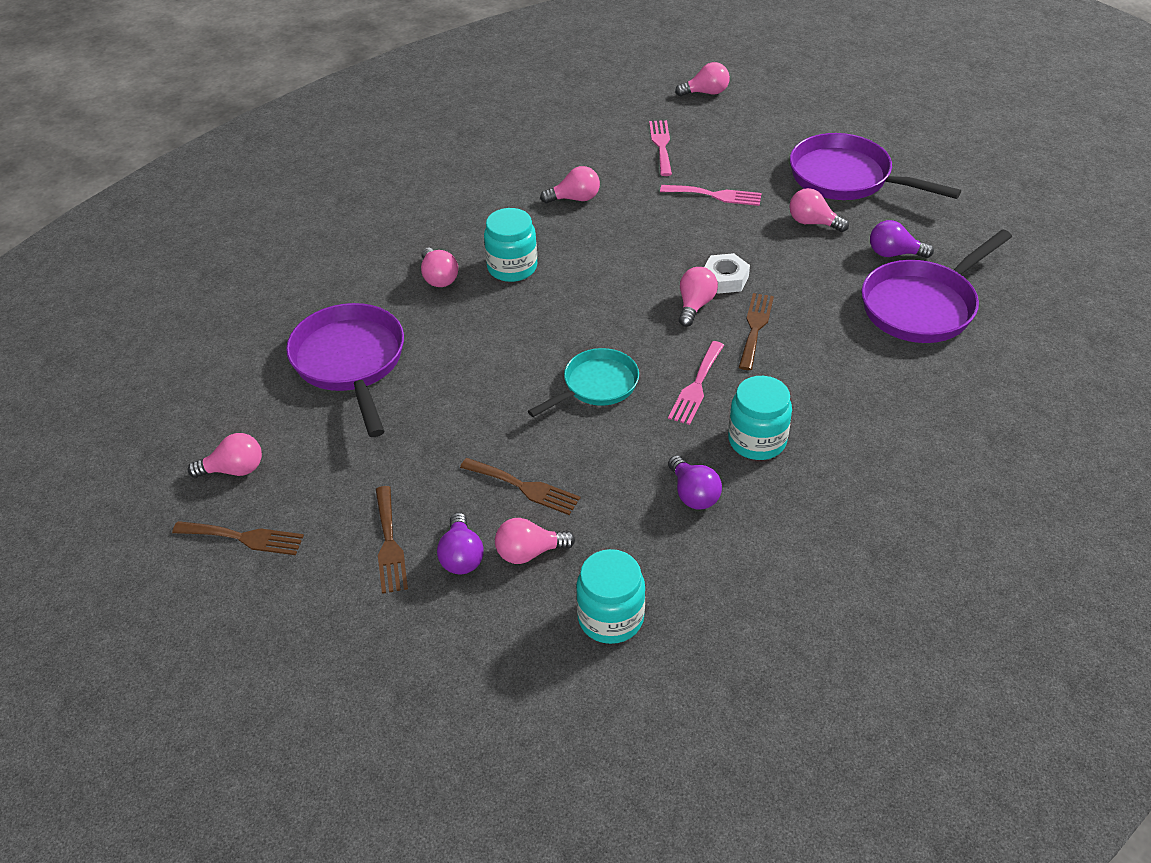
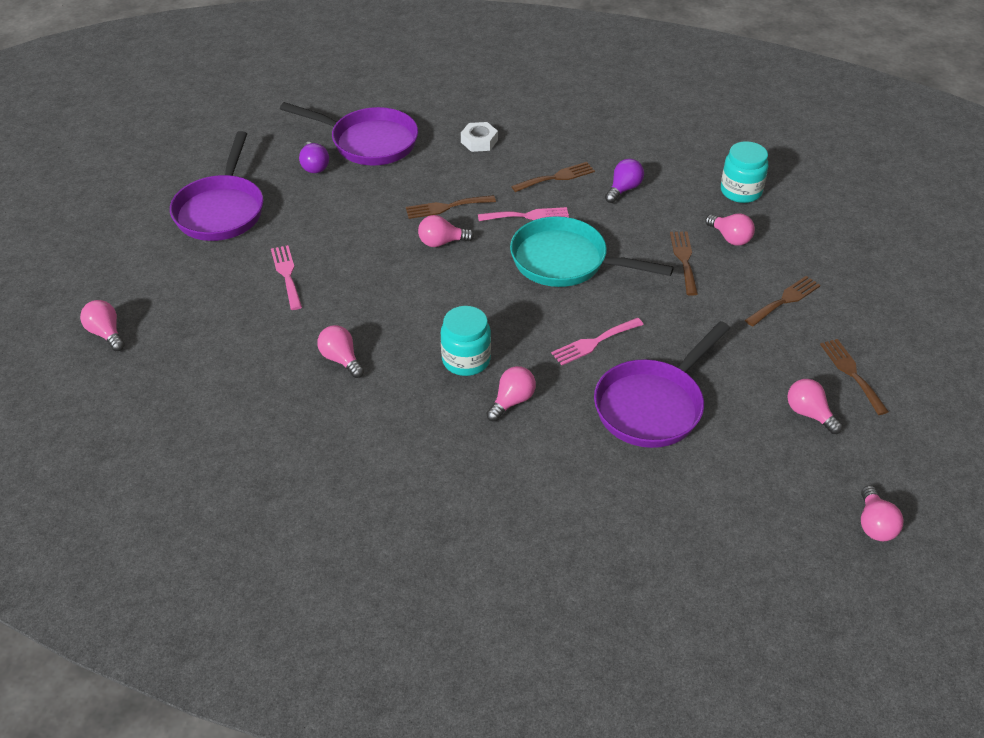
camera: 120 degrees left, 0 degrees up
(461, 556) = (761, 264): purple light bulb -> none
(596, 386) = (565, 261): turquoise pan -> turquoise pan, size x1.60
(661, 145) = (221, 333): pink fork -> pink fork (594, 342)
(725, 279) = (399, 237): white nut -> white nut (479, 141)
(757, 440) = (556, 177): turquoise jar -> brown fork
(813, 223) = (296, 212): pink light bulb -> pink light bulb (874, 525)

